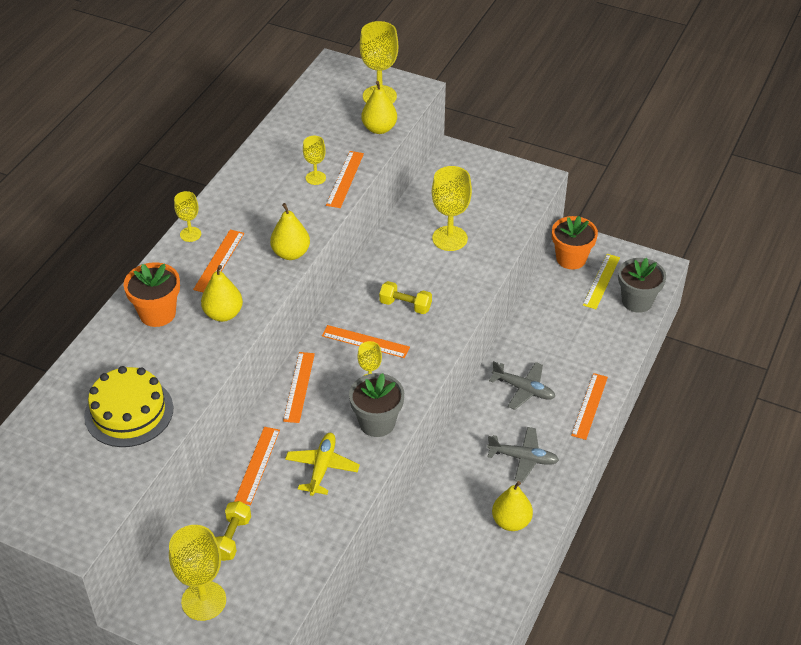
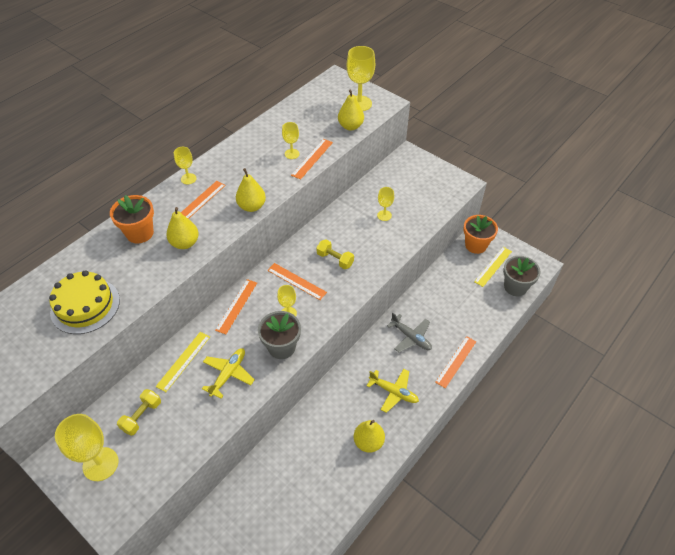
camera: 15 degrees right, 5 degrees up
(257, 465) = (183, 361): orange ruler -> yellow ruler
(449, 238) = (384, 215): yellow goblet -> yellow goblet, size x0.56
(523, 458) = (393, 392): grey plane -> yellow plane

